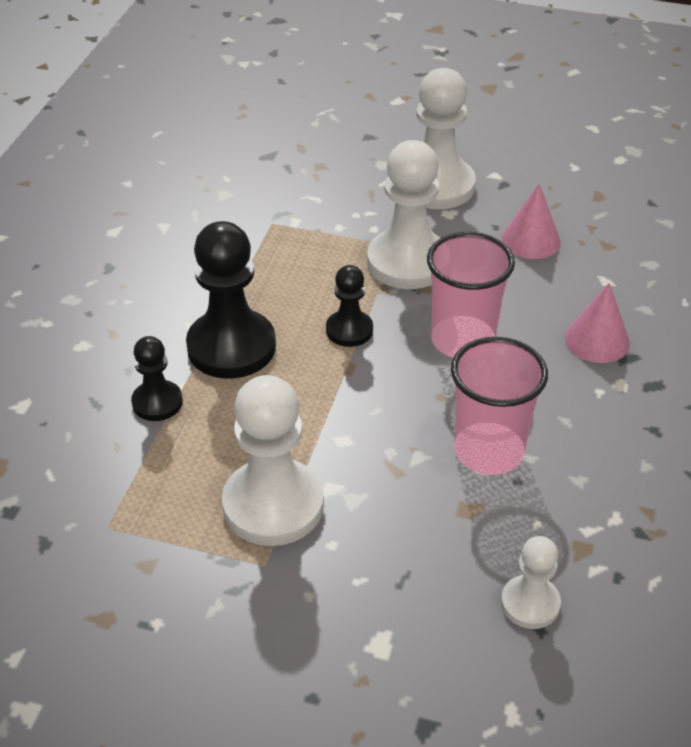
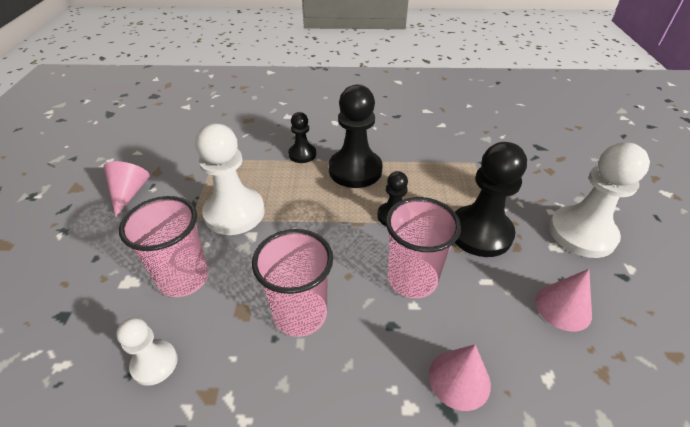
camera: 75 degrees right, 0 degrees up
(154, 660) = (129, 193): none -> pink cone
(394, 573) = (184, 278): none -> pink cup
(408, 262) = (480, 233): white pawn -> black pawn

